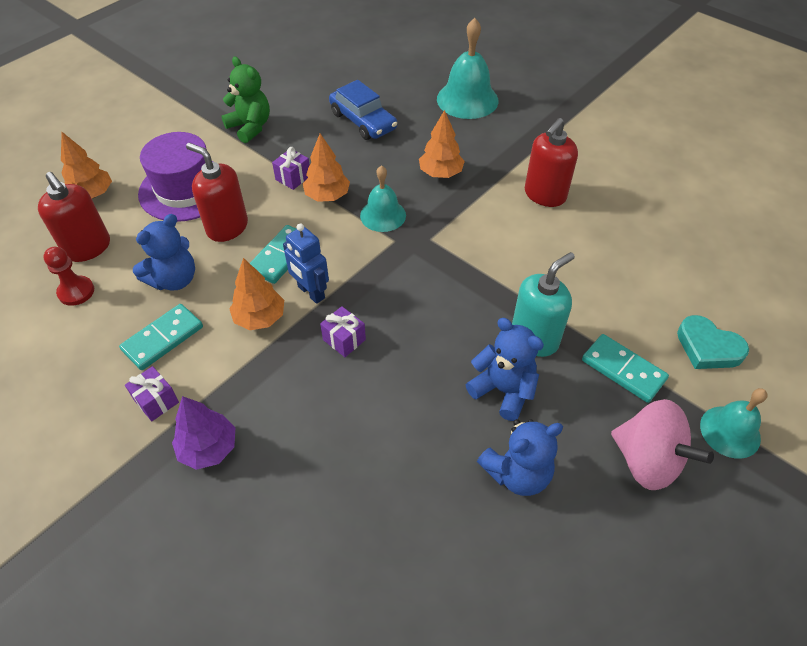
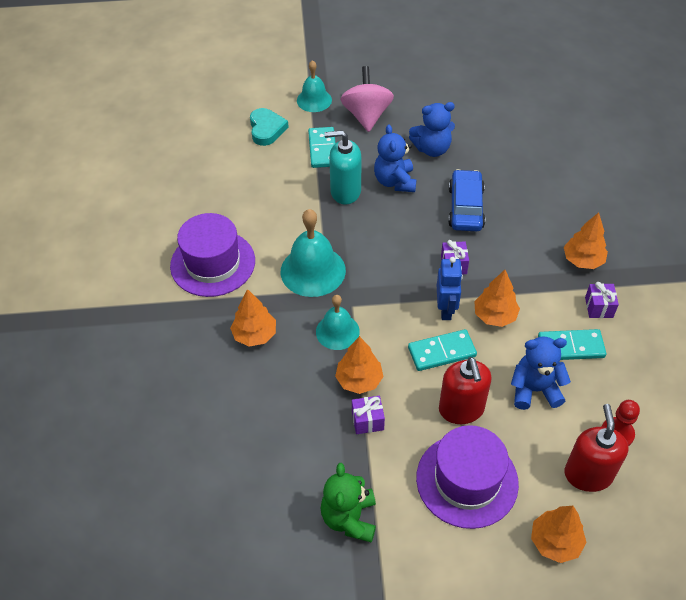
camera: 135 degrees left, 0 degrees up
(208, 448) = (582, 260): purple tree -> orange tree
(363, 121) = (246, 440): blue car -> blue car (465, 208)
(467, 99) = (136, 391): turquoise bell -> turquoise bell (313, 270)
(517, 473) = (432, 149): blue teddy bear -> blue teddy bear turned 150 degrees clockwise
(544, 195) = (213, 263): red soap dispenser -> purple hat

